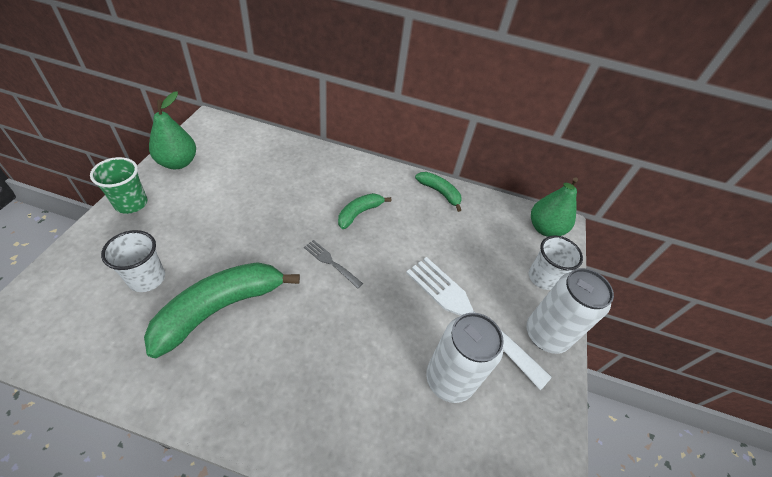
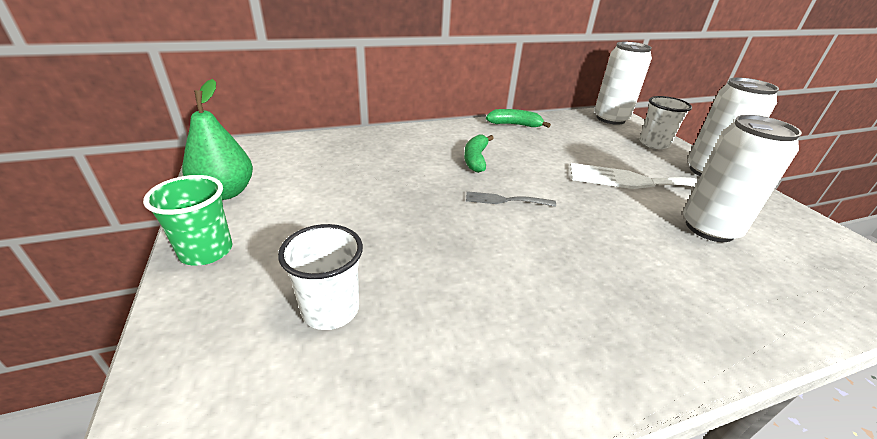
camera: 30 degrees left, 15 degrees down
(220, 308) = (459, 288): green banana -> none
(545, 228) = (610, 119): green pear -> white can

